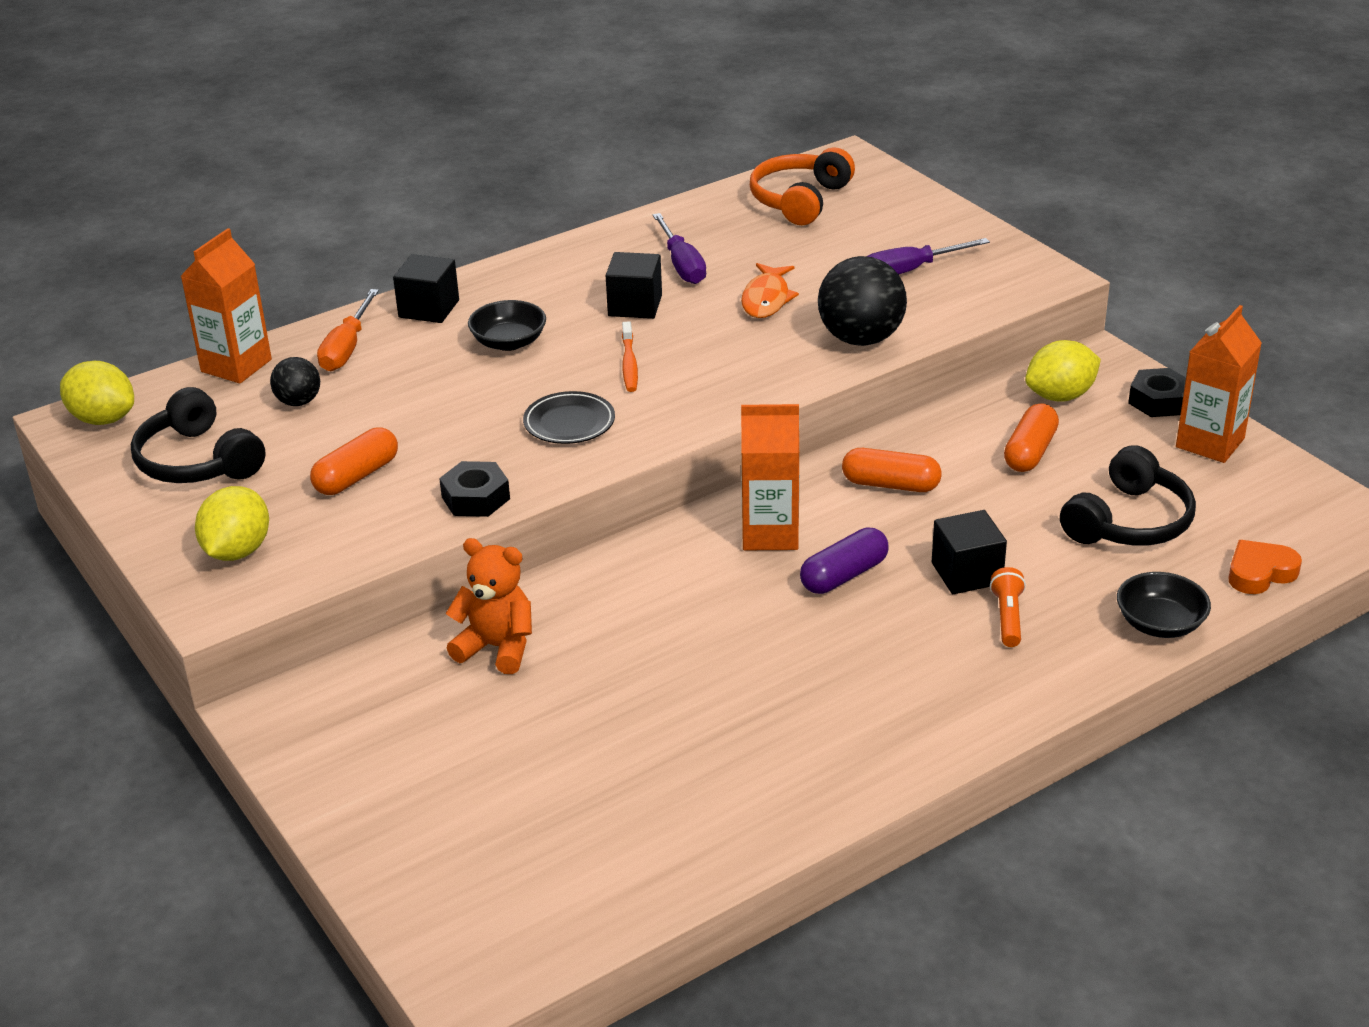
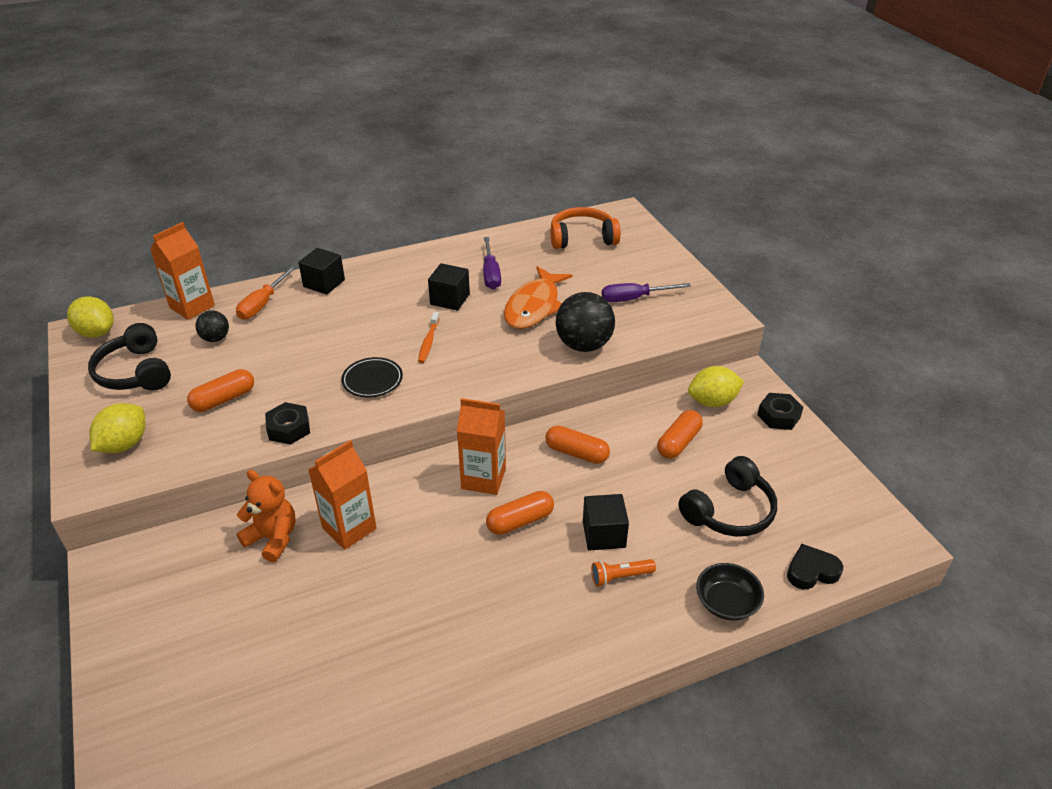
camera: 10 degrees right, 5 degrees up
(509, 342) = (361, 314): black bowl -> none
(766, 299) = (534, 306): orange fish -> orange fish, size x1.55
(800, 200) = (582, 238): orange headphones -> orange headphones turned 45 degrees clockwise
(844, 575) = (520, 521): purple capsule -> orange capsule
(1008, 617) = (620, 577): orange flashlight -> orange flashlight turned 120 degrees counterclockwise
(1210, 443) = (805, 455): orange carton -> orange carton (349, 528)
(1260, 573) = (811, 571): orange heart -> black heart

